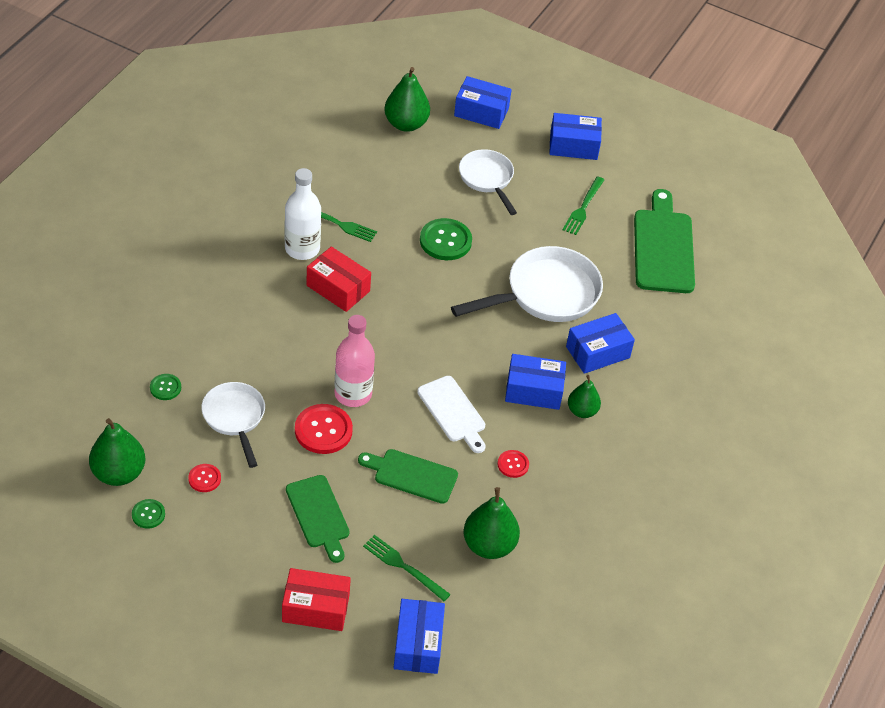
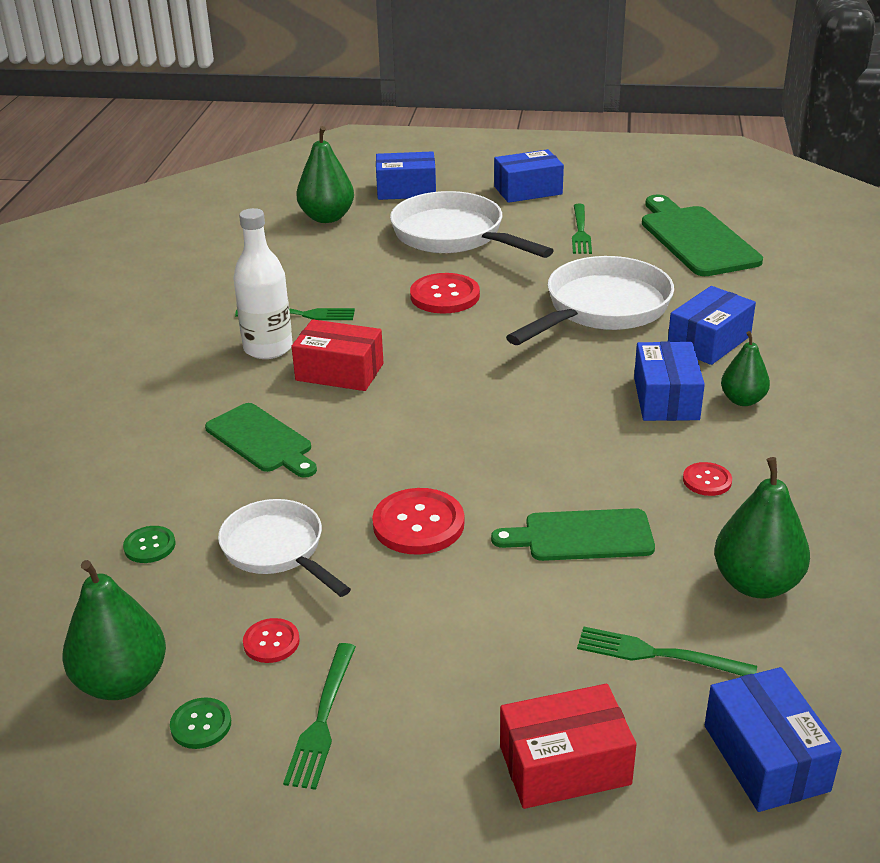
camera: 15 degrees left, 15 degrees down
(209, 536) = (322, 721): none -> green fork
(319, 515) = (481, 630): green cutting board -> green cutting board (262, 440)
(353, 394) = (433, 471): pink bottle -> none
(445, 241) = (445, 296): green button -> red button
(453, 412) = (582, 450): white cutting board -> none
(487, 179) = (454, 236): white pan -> white pan, size x1.60
(533, 391) = (666, 398): blue box -> blue box turned 75 degrees counterclockwise

